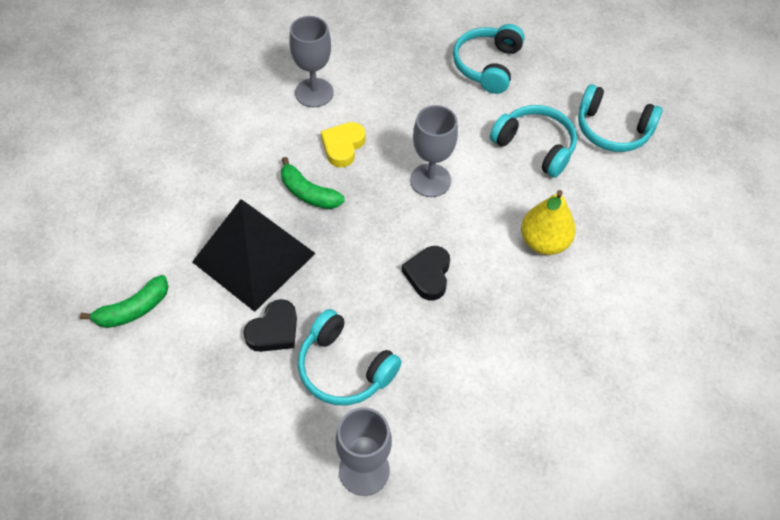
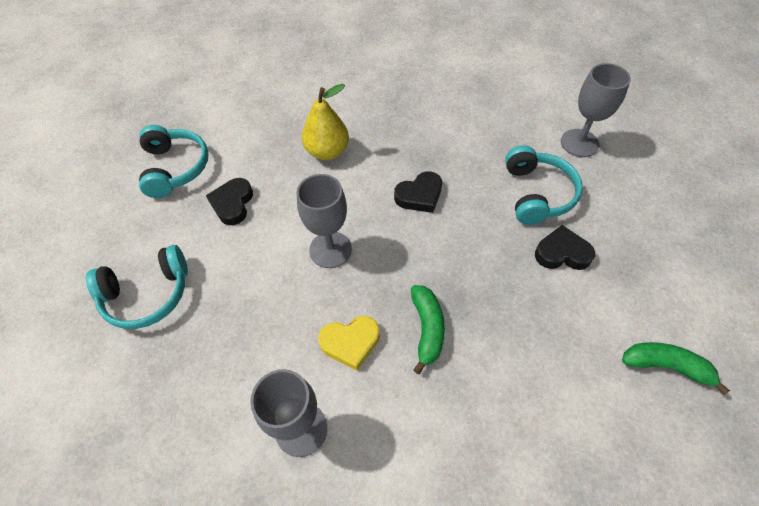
camera: 125 degrees left, 0 degrees up
(254, 257) = (526, 317): black pyramid -> none
(535, 146) = (232, 204): turquoise headphones -> black heart

